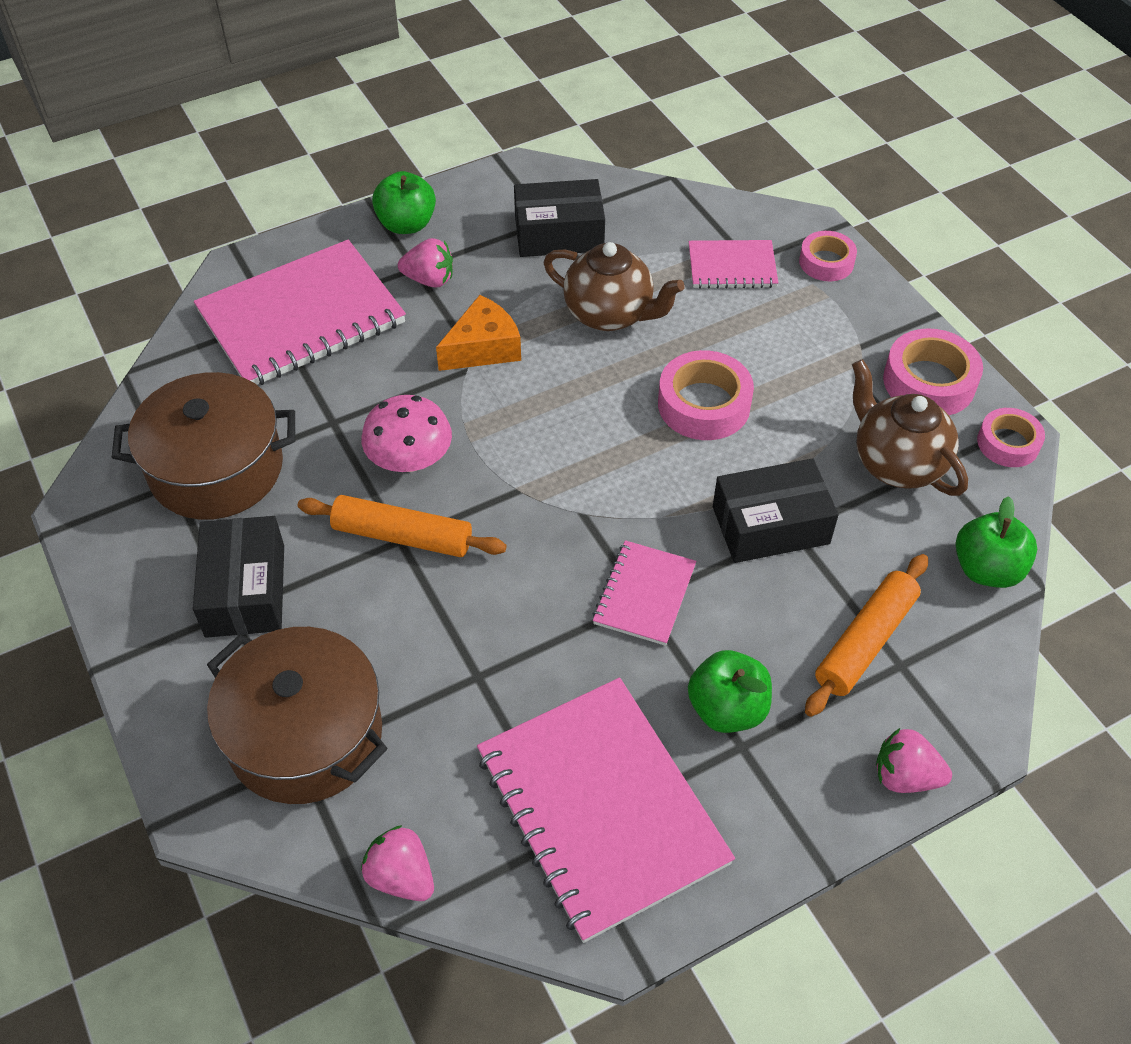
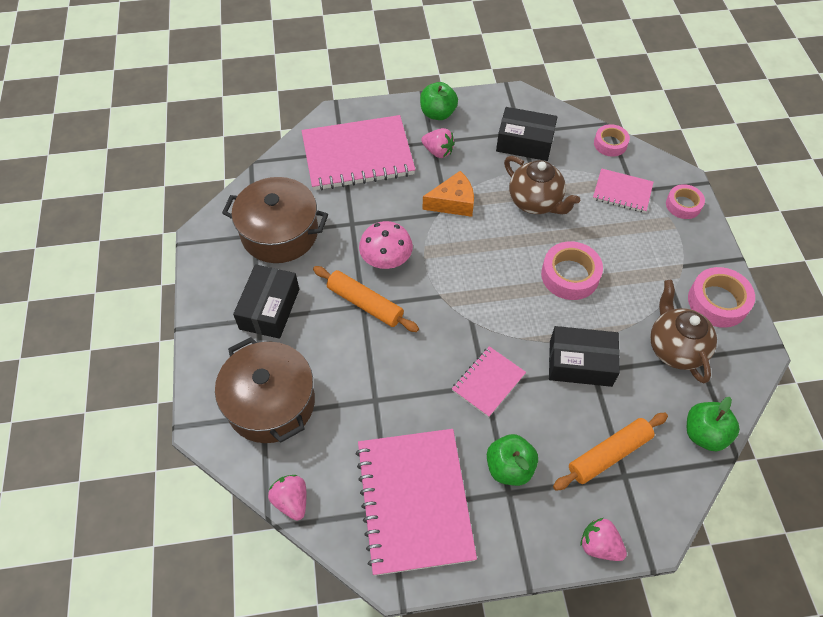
camera: 20 degrees right, 5 degrees up
(1008, 443) = (752, 357): pink tape -> pink tape (610, 144)

